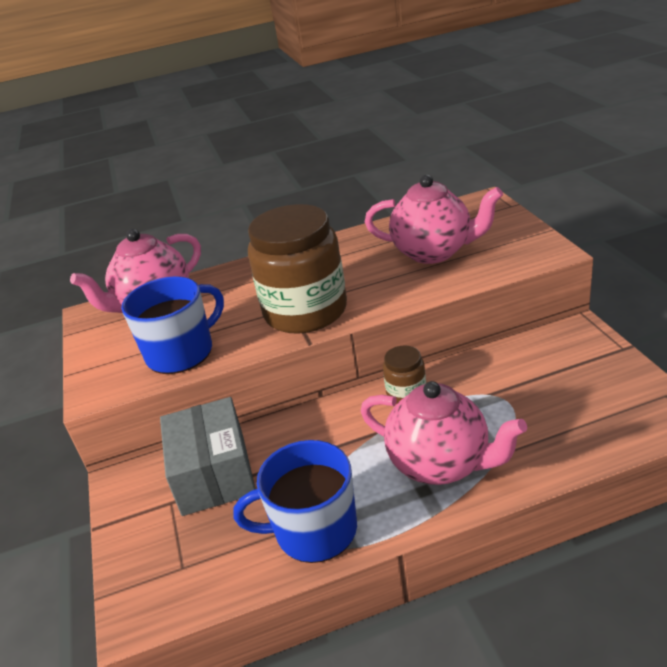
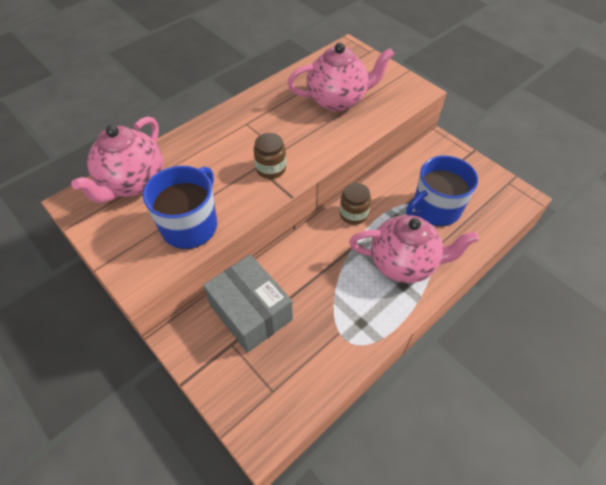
camera: 30 degrees left, 20 degrees up
(305, 311) = (271, 168): brown jar -> brown jar, size x0.46
(314, 530) = (348, 335): blue mug -> blue mug (435, 209)

